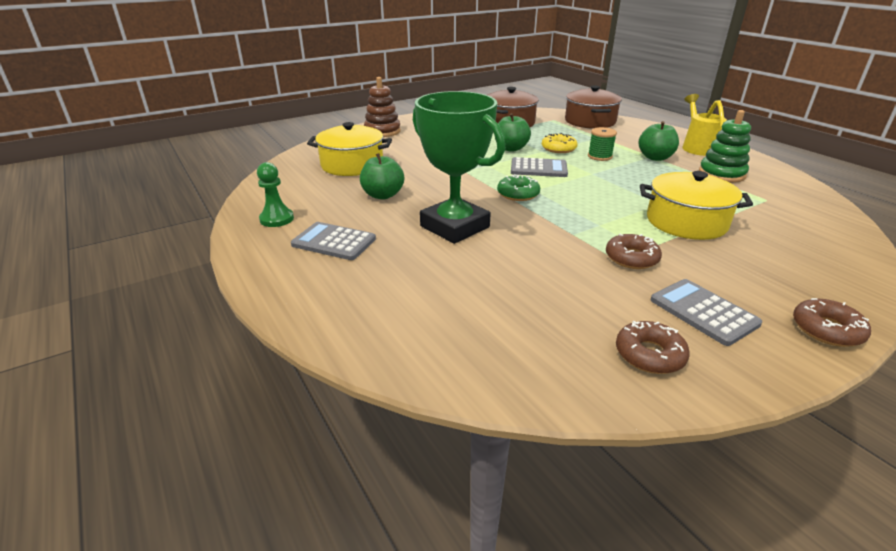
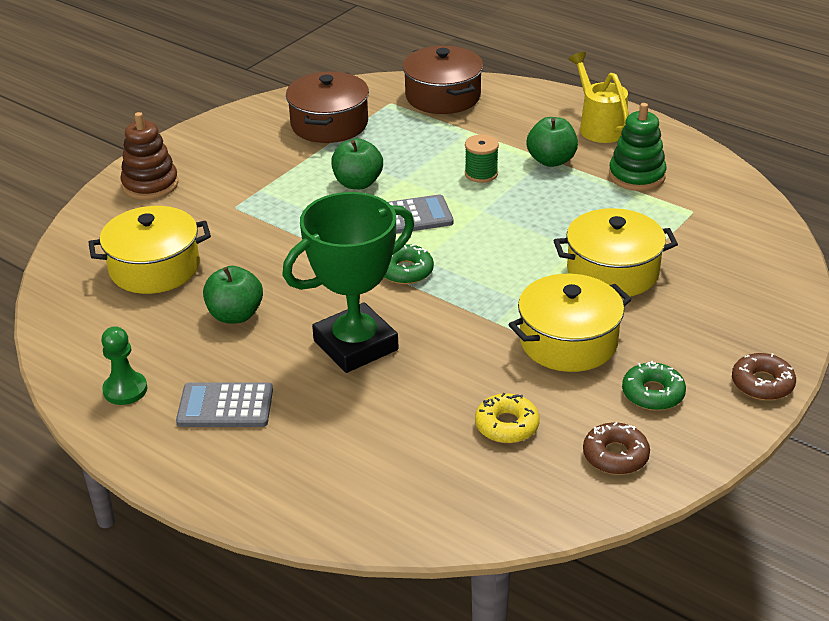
camera: 20 degrees left, 5 degrees up
(454, 227) = (355, 345): green trophy -> green trophy turned 60 degrees counterclockwise
(558, 148) = (422, 169): yellow donut -> yellow donut (507, 425)
(631, 258) = (568, 341): brown donut -> yellow pot
(703, 312) = (653, 393): grey calculator -> green donut

